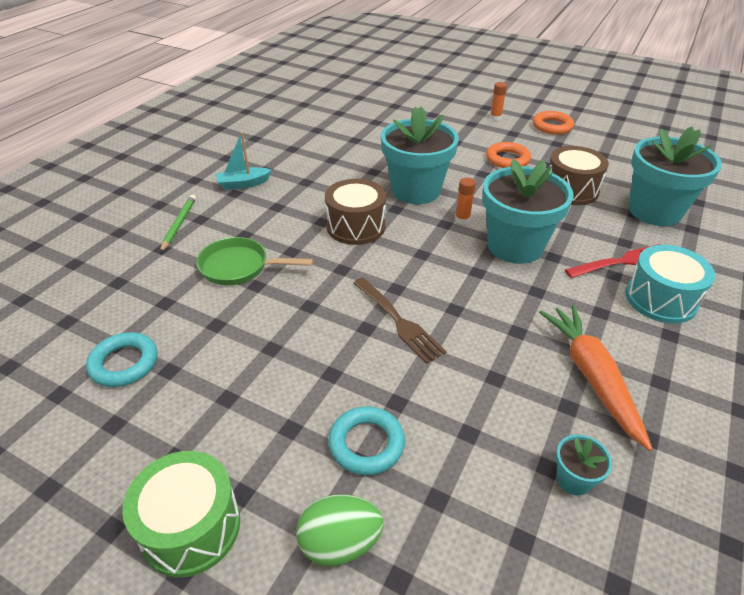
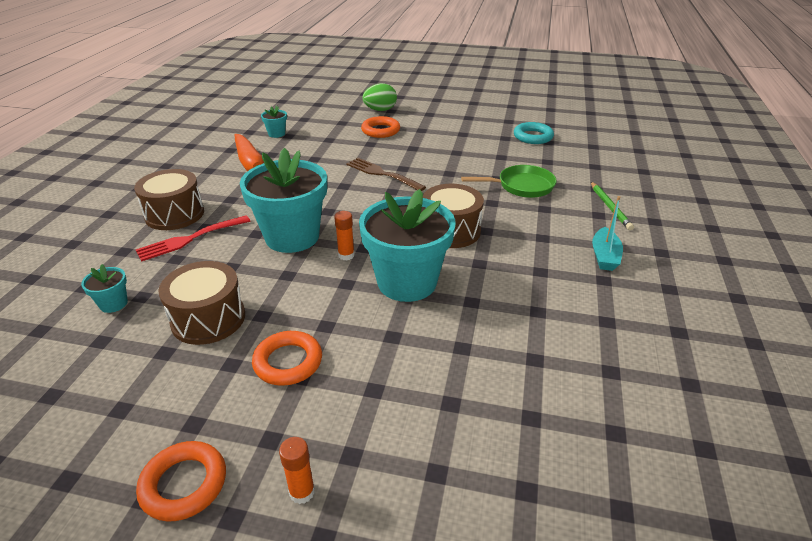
camera: 165 degrees right, 5 degrees down
(191, 527) = (442, 106): green drum -> none
(243, 184) = (604, 256): turquoise boat -> turquoise boat turned 135 degrees clockwise
(366, 444) = (380, 130): turquoise ring -> orange ring
(654, 211) = (113, 304): turquoise flower pot -> turquoise flower pot, size x0.42
(660, 299) = (174, 214): turquoise drum -> brown drum

